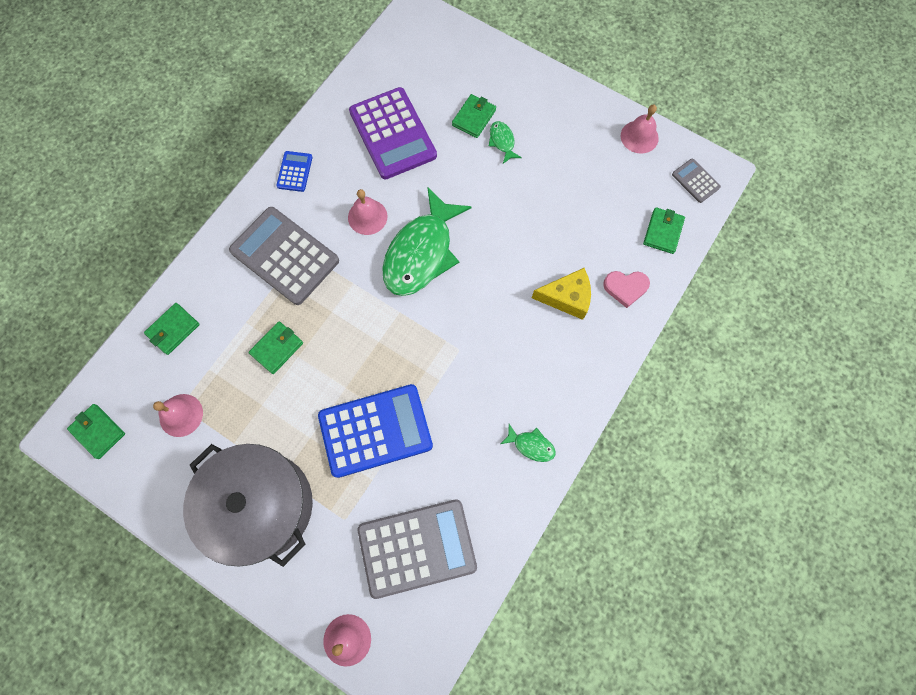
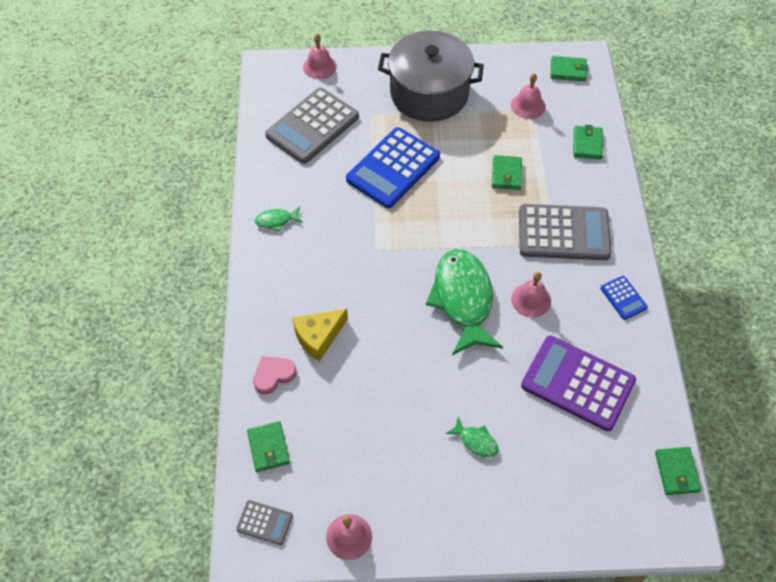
camera: 145 degrees right, 15 degrees down
(474, 118) = (521, 448): green wallet -> green wallet (676, 472)

